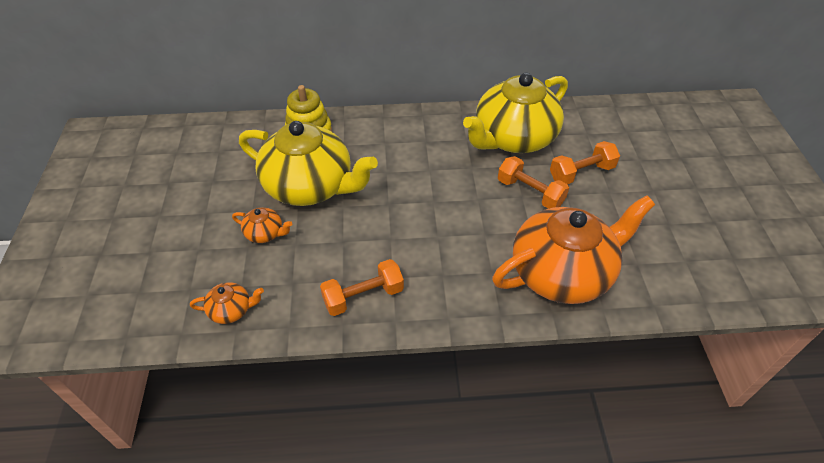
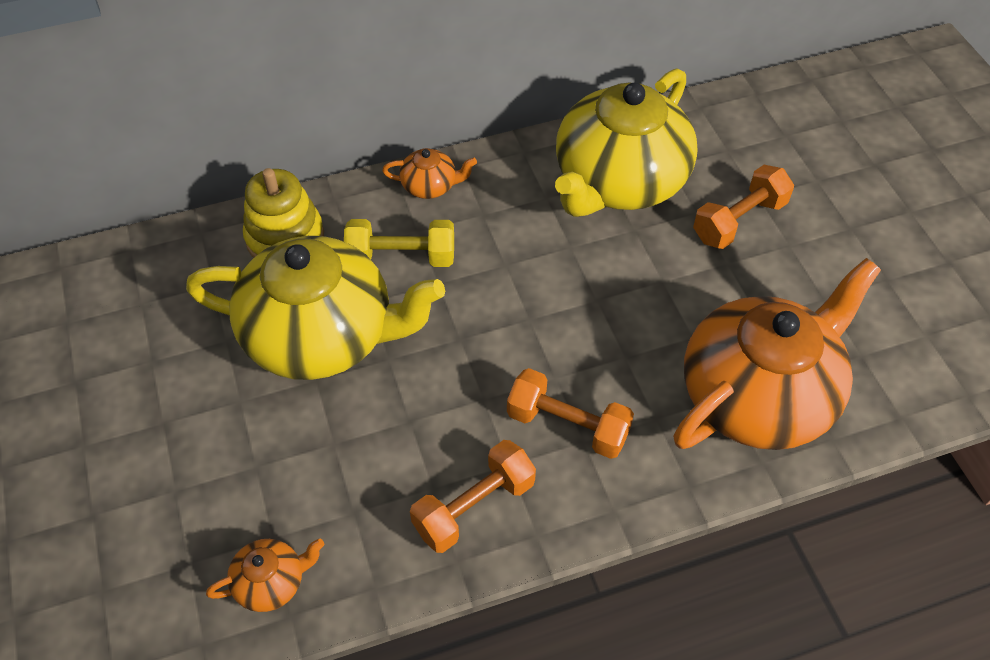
camera: 15 degrees left, 5 degrees up
(265, 233) = (277, 436): orange teapot -> orange teapot (430, 186)
(370, 155) = (401, 257): none -> yellow dumbbell
(530, 193) = (672, 271): orange dumbbell -> orange dumbbell (567, 426)

